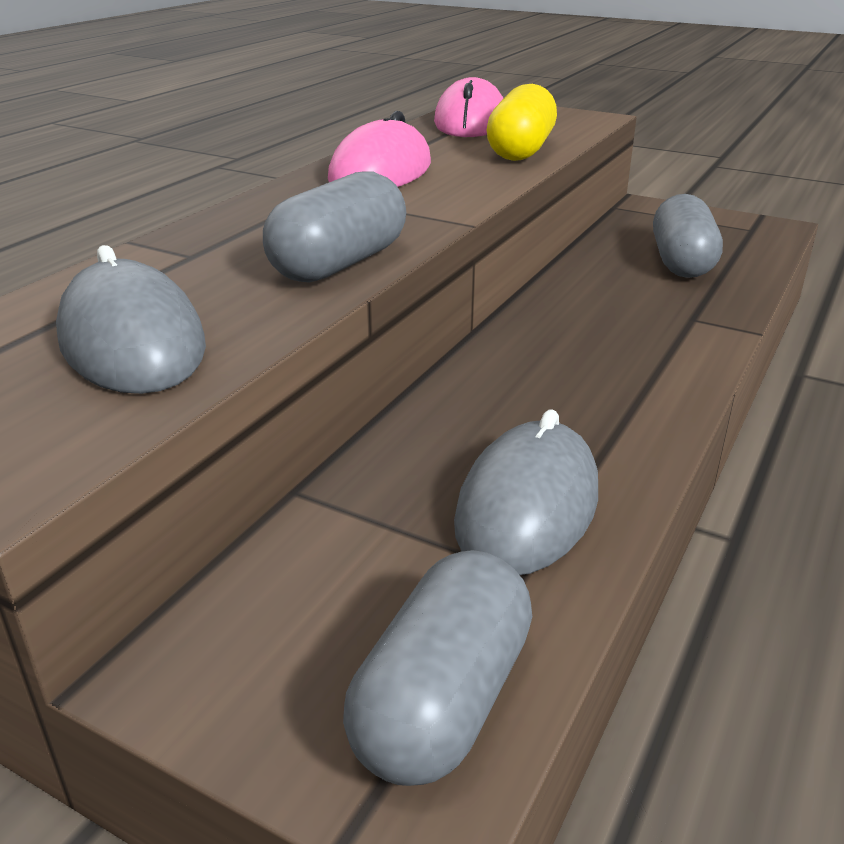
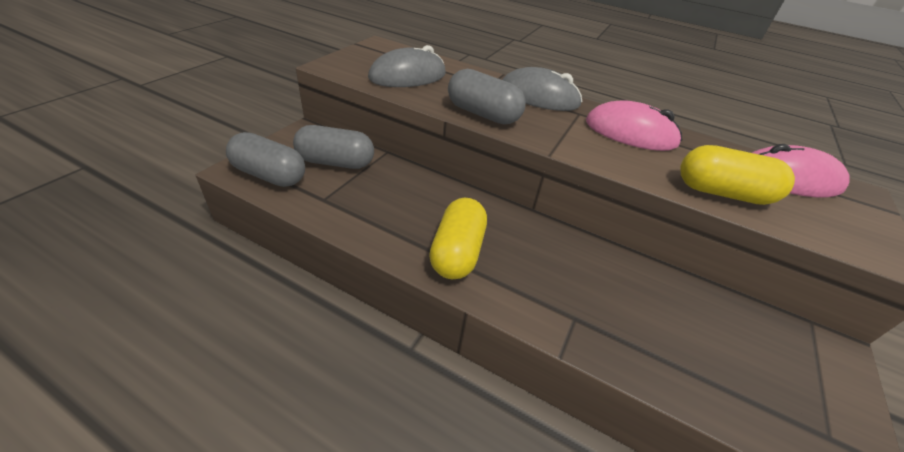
camera: 85 degrees right, 10 degrees up
(528, 506) = (364, 206): grey mouse -> grey mouse (539, 97)
(616, 397) = (457, 252): none -> yellow capsule
(681, 262) = (689, 340): grey capsule -> grey capsule (336, 162)

